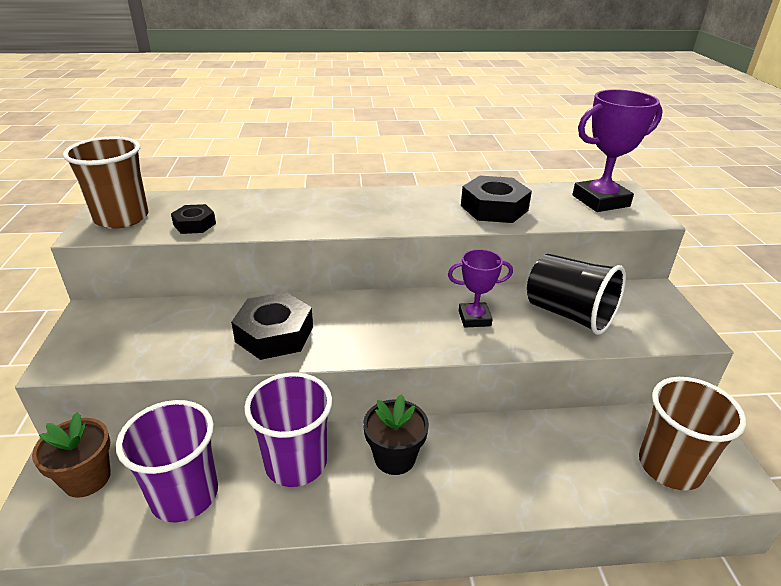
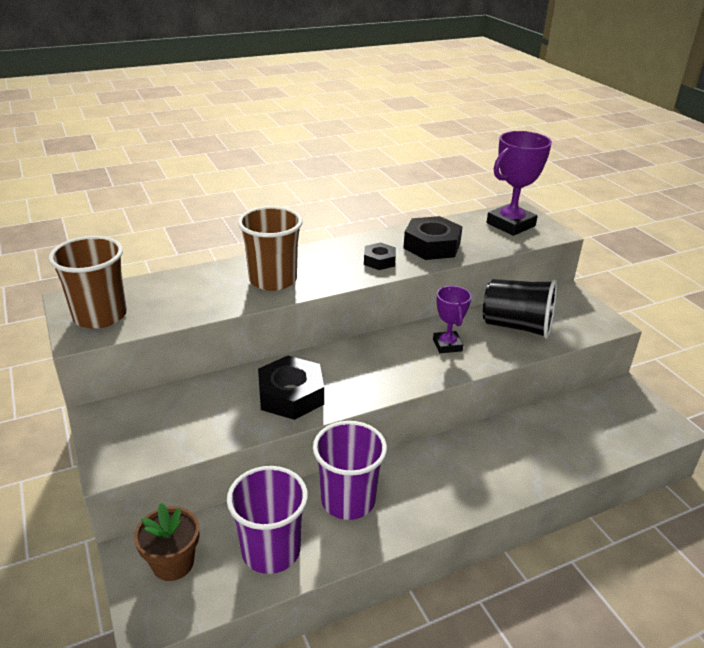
camera: 20 degrees left, 0 degrees up
(194, 224) = (179, 309): black nut -> black nut (379, 261)
(394, 457) = (424, 474): black flower pot -> none
(474, 318) = (447, 345): purple trophy -> purple trophy turned 75 degrees counterclockwise
(670, 466) = (621, 428): brown cup -> brown cup (273, 280)

